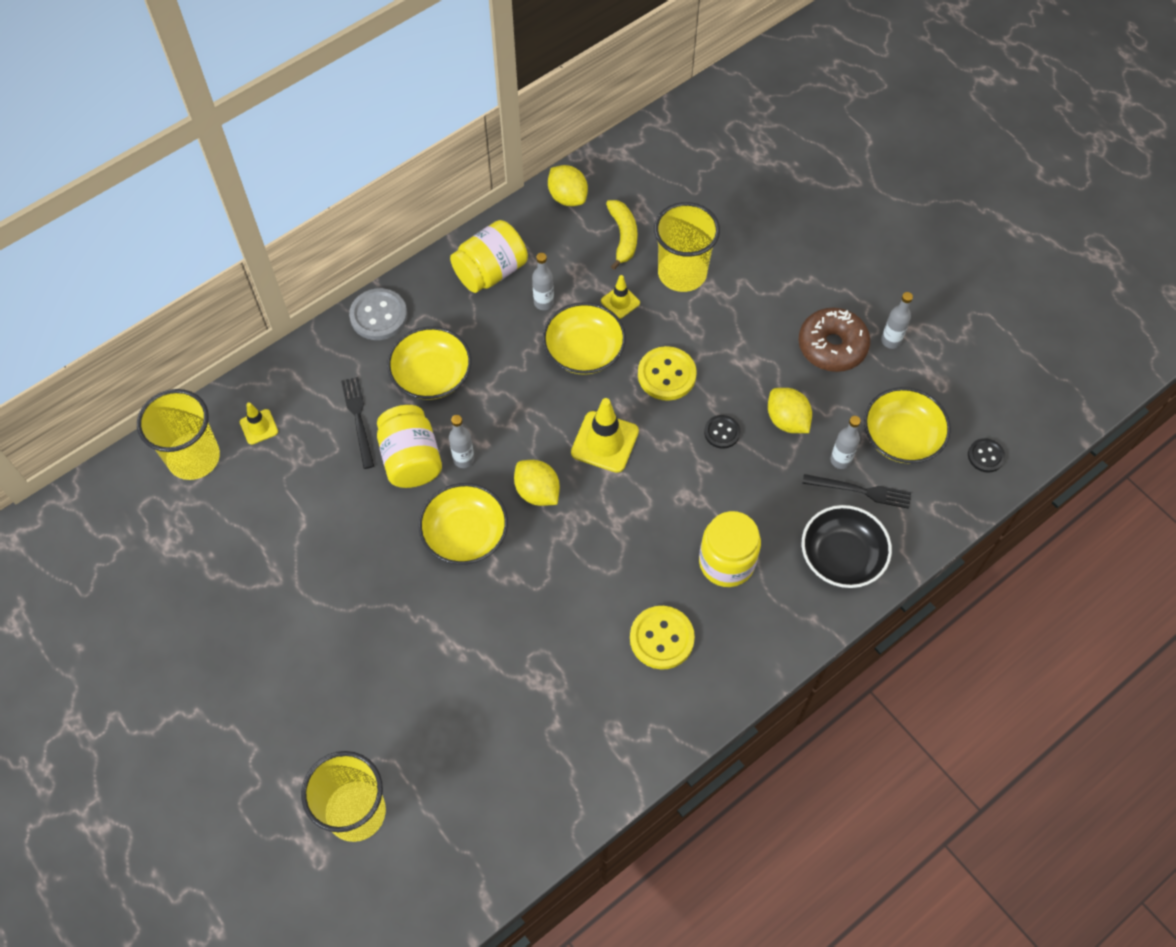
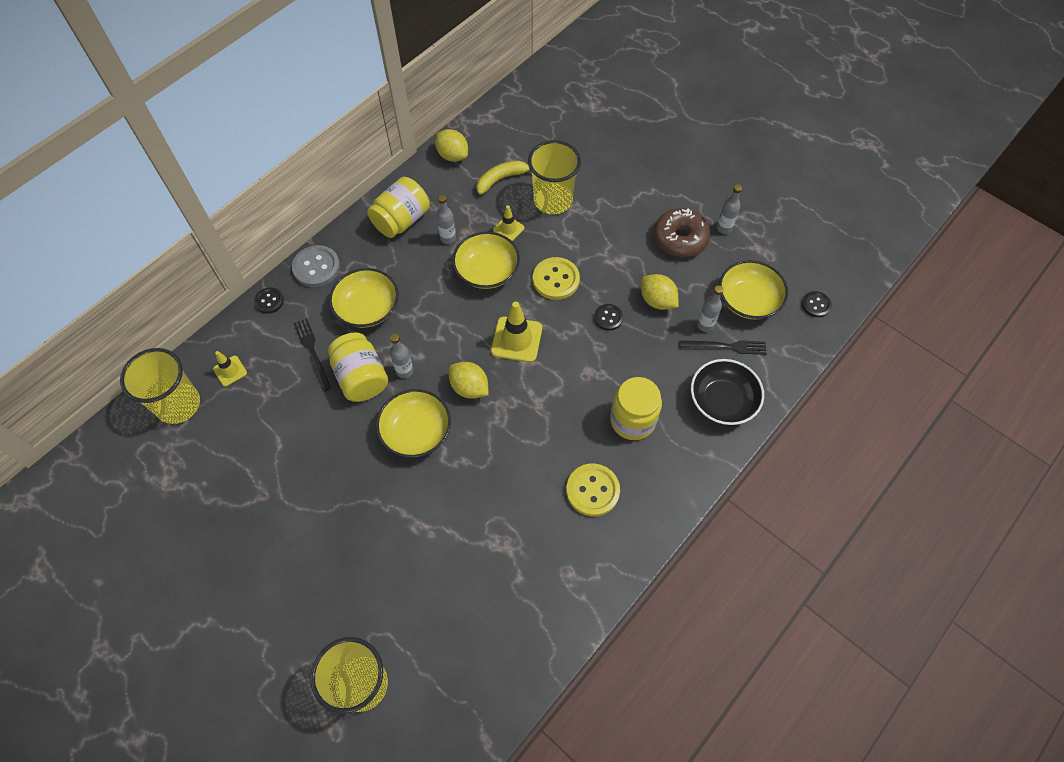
camera: 10 degrees left, 0 degrees up
(316, 349) = (269, 301): none -> black button
(623, 237) = (501, 179): yellow banana -> yellow banana turned 105 degrees counterclockwise

